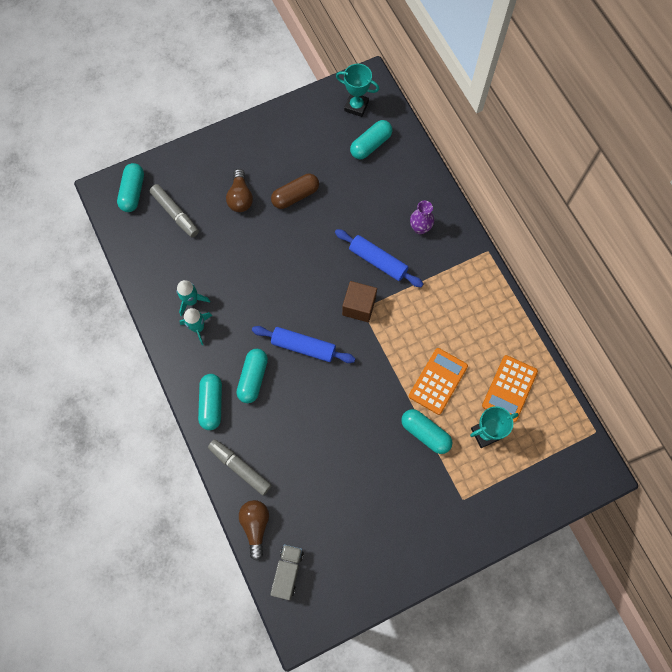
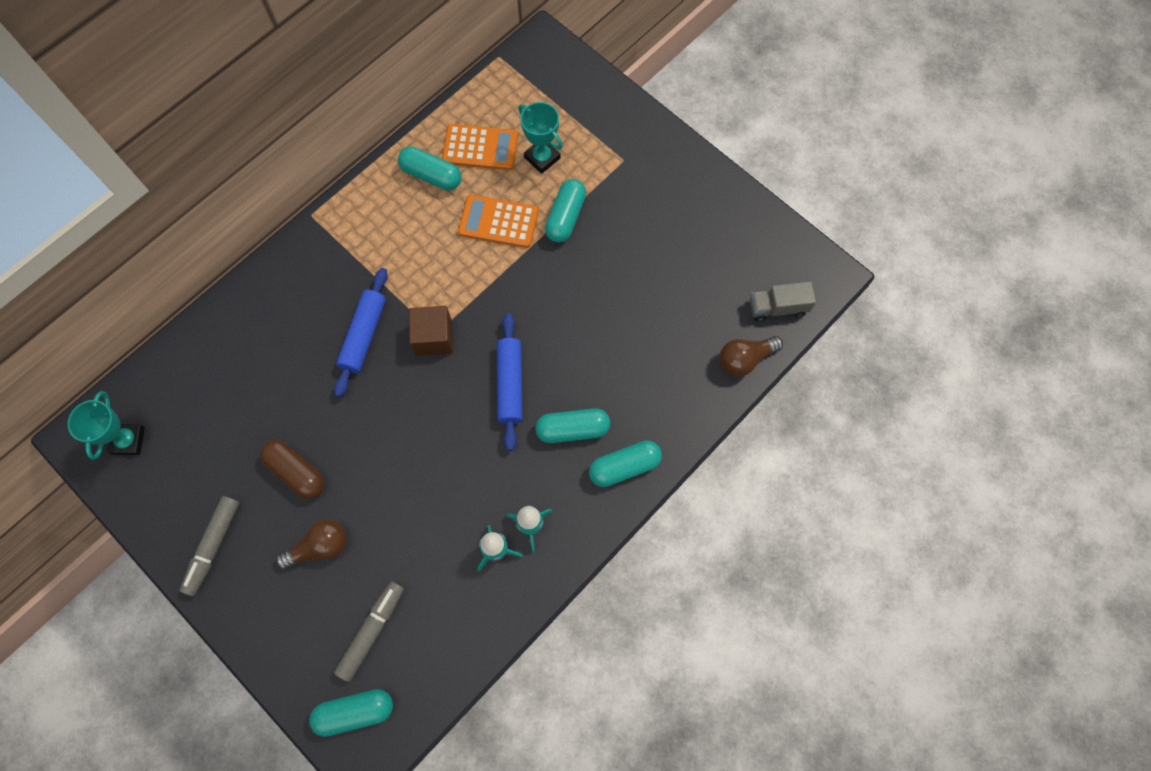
camera: 110 degrees left, 0 degrees up
(240, 468) = (687, 402): grey marker -> grey marker (213, 546)
(371, 145) = (189, 400): turquoise capsule -> turquoise capsule (431, 175)
(420, 228) = (301, 300): purple vase -> none

